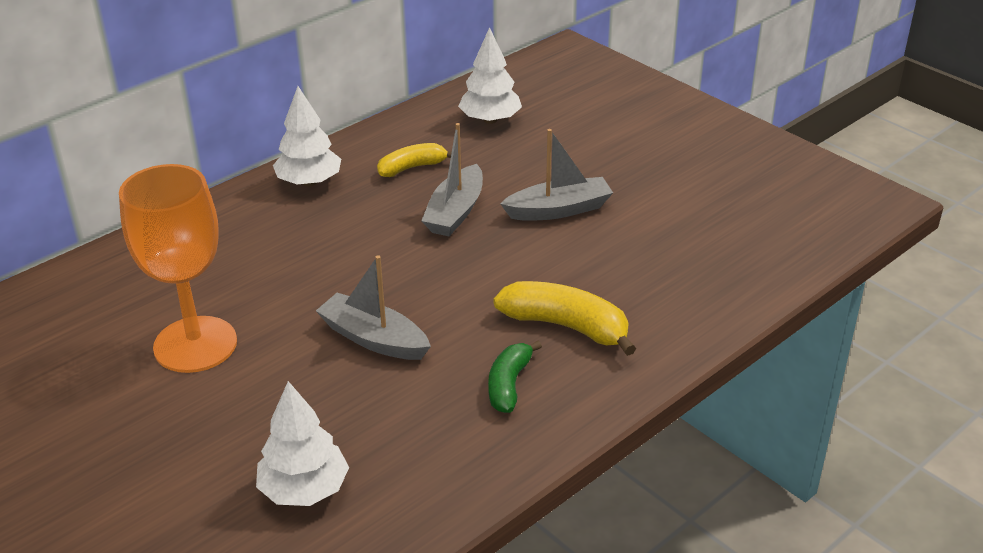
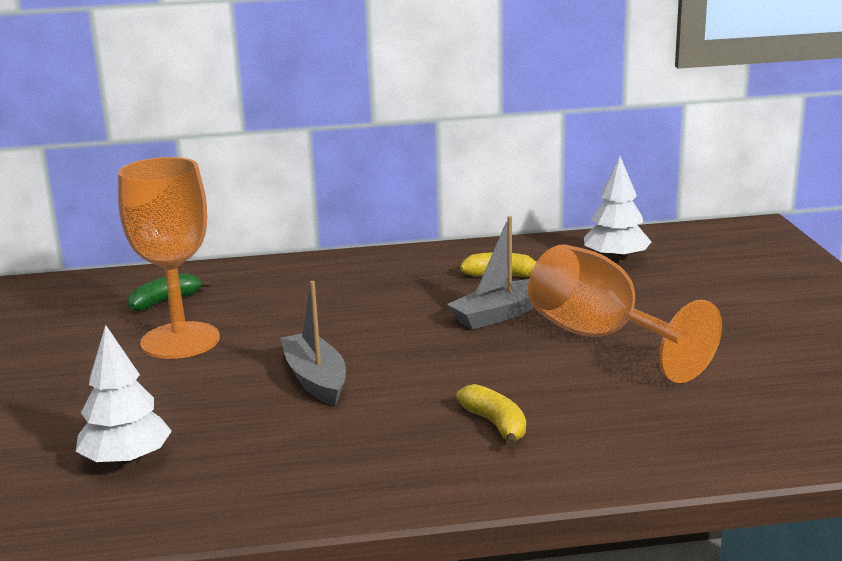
camera: 35 degrees right, 15 degrees down
(309, 182) = (402, 264): white tree -> none
(509, 385) = (385, 450): green banana -> green banana (165, 301)
(559, 210) = (600, 338): grey boat -> orange goblet
(566, 326) = (495, 424): yellow banana -> yellow banana, size x0.64

